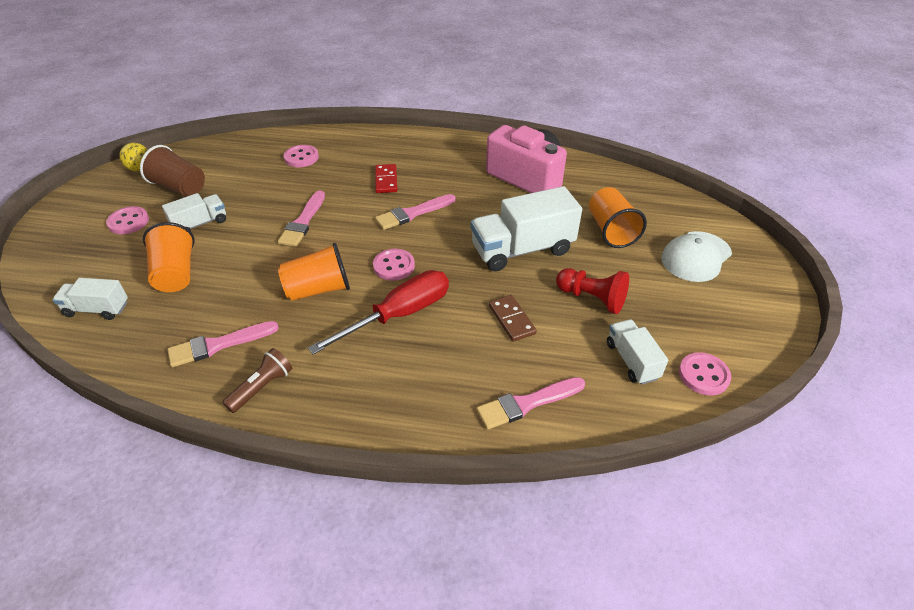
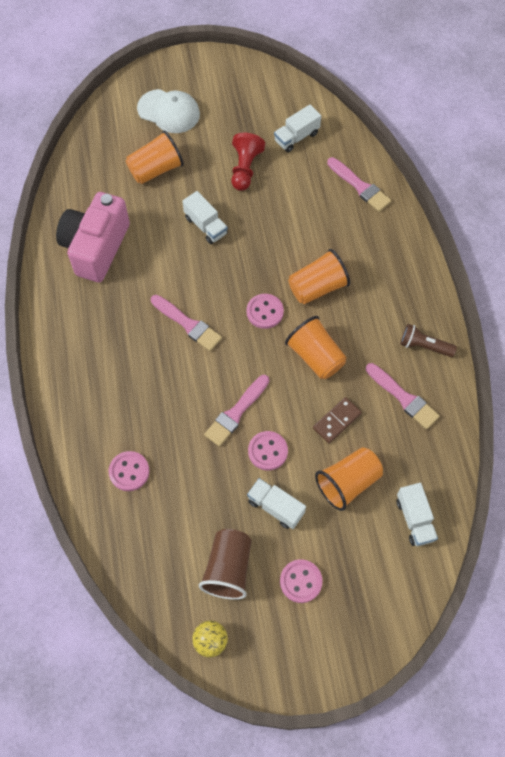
camera: 110 degrees left, 20 degrees up
(303, 222) = (236, 413): pink brush -> pink brush turned 135 degrees clockwise
(386, 180) = (143, 368): red domino -> none
(399, 315) = (317, 287): red screwdriver -> orange cup
(512, 319) = (289, 213): brown domino -> brown domino (336, 421)
(522, 249) = (206, 226): white truck -> white truck, size x0.55
(703, 375) = (291, 99): pink button -> pink button (267, 451)

